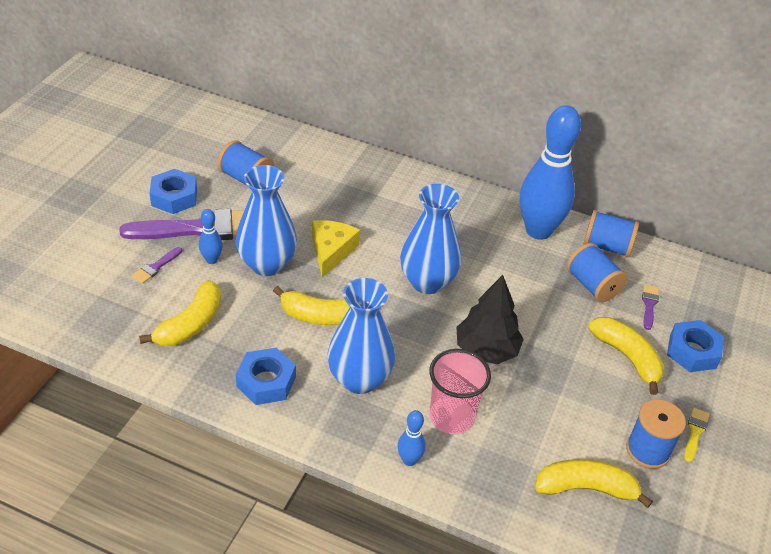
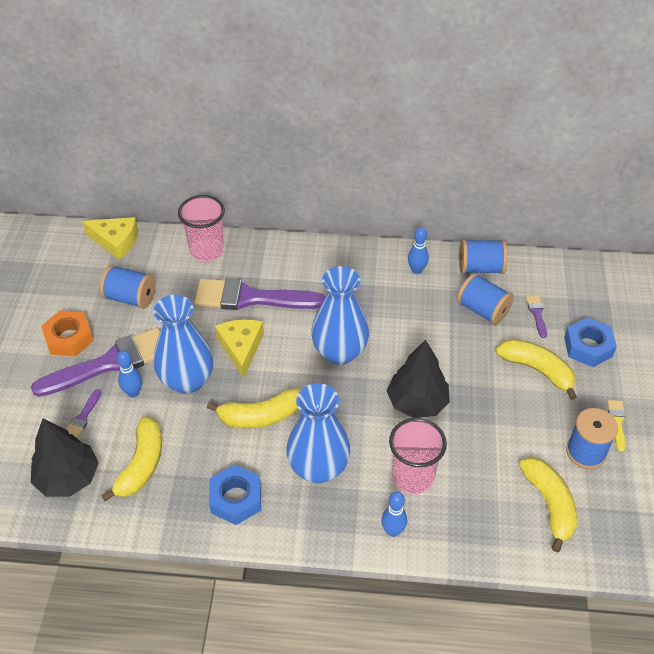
camera: 15 degrees left, 5 degrees up
(118, 315) = (68, 478): none -> black tree
(174, 197) = (69, 338): blue nut -> orange nut
(254, 128) = (115, 241): none -> yellow cheese
(337, 158) = (207, 250): none -> pink cup
(361, 210) = (251, 298): none -> purple brush
(538, 230) = (416, 270): blue bowling pin -> blue bowling pin, size x0.42
(586, 488) = (549, 504): yellow banana -> yellow banana turned 90 degrees clockwise

